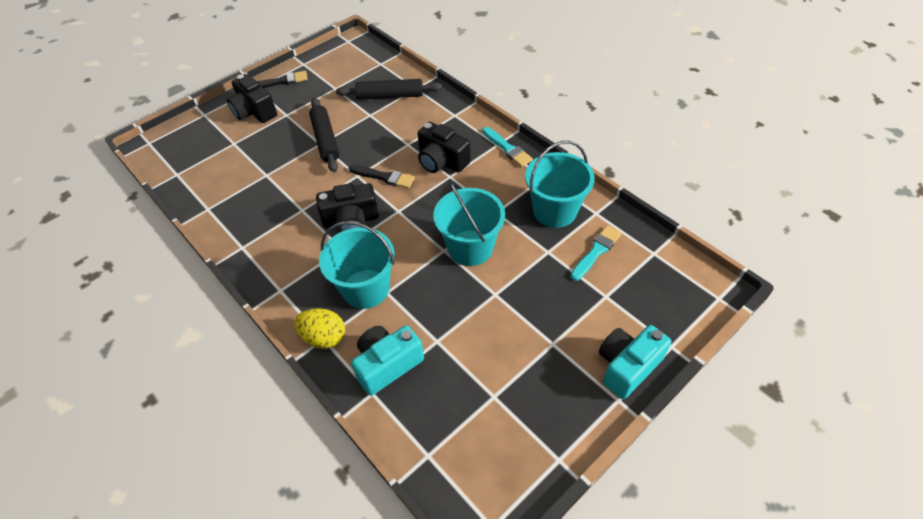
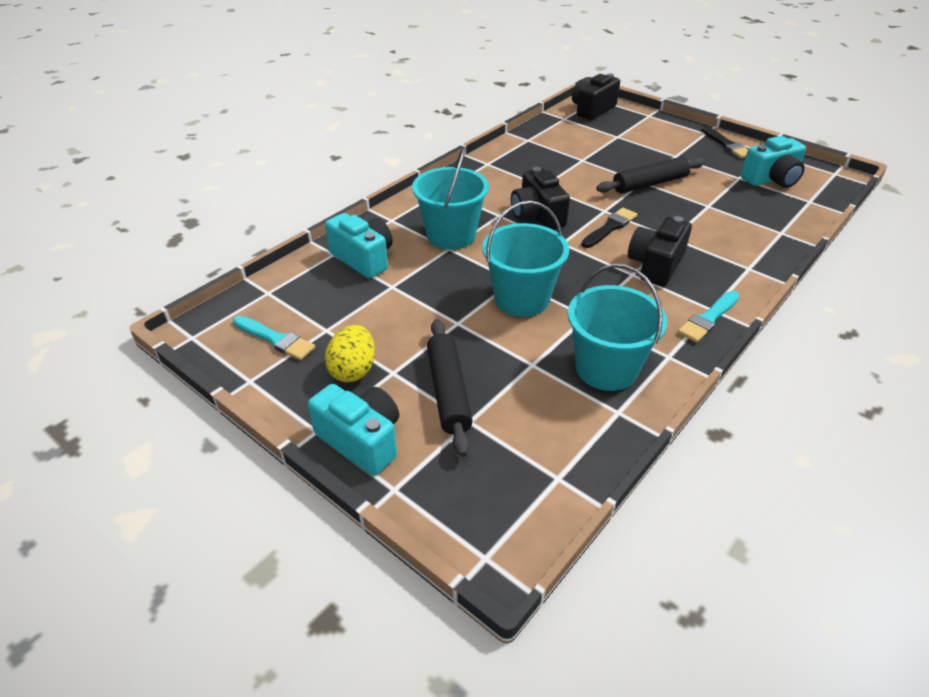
camera: 80 degrees right, 10 degrees down
(254, 111) = (669, 138): black camera -> black camera (592, 109)
(324, 337) = (392, 220): yellow egg -> yellow egg (353, 370)
(344, 73) = (771, 179): none -> turquoise camera
(384, 177) = (610, 227): black brush -> black brush turned 150 degrees counterclockwise
(390, 96) = (751, 215): black rolling pin -> black rolling pin (448, 391)
(596, 251) = (544, 411): turquoise brush -> turquoise brush (275, 339)

